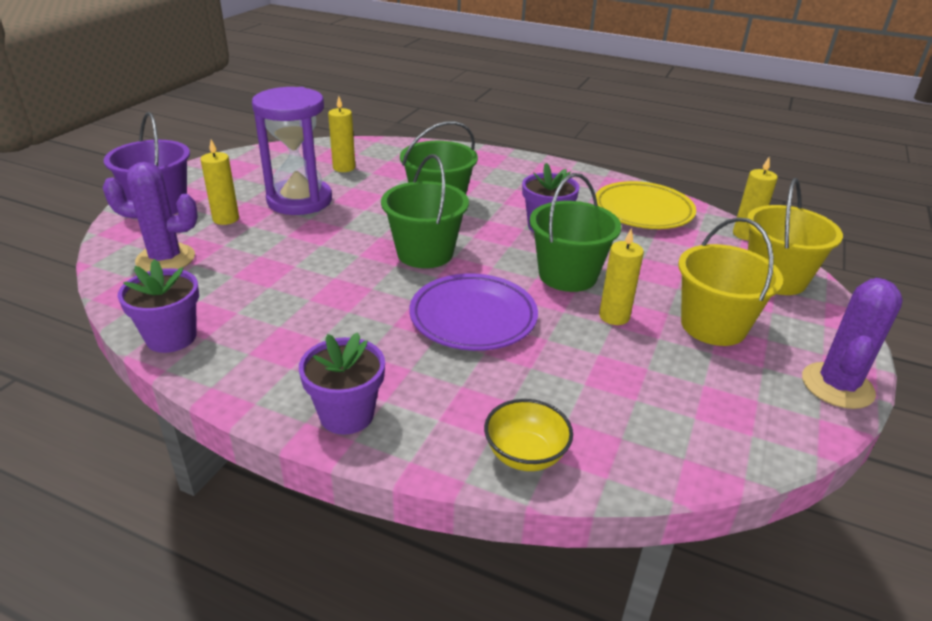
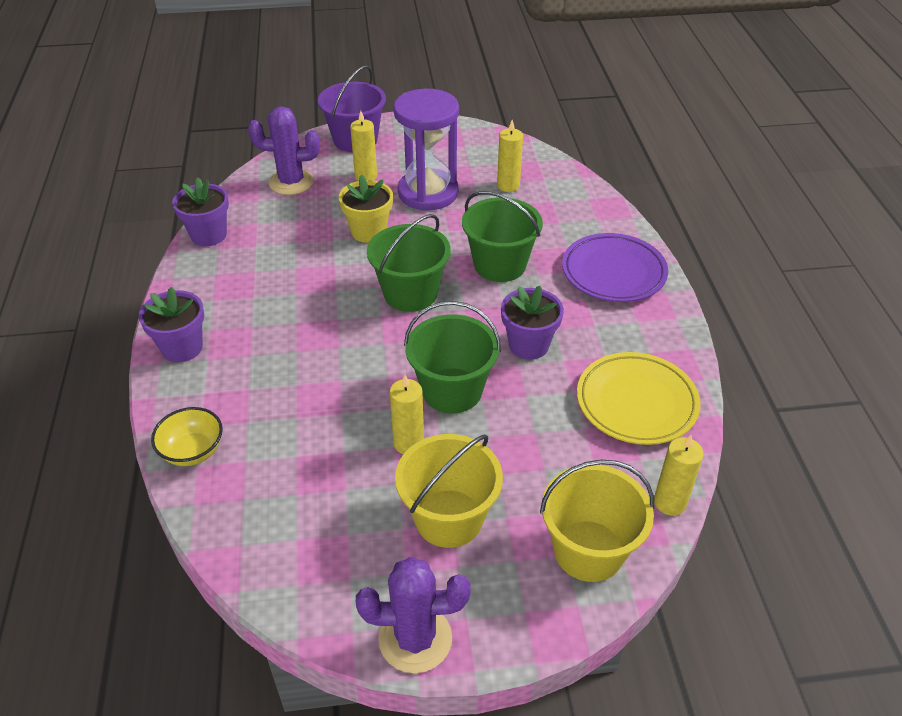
camera: 60 degrees right, 10 degrees up
(165, 259) = (291, 182): purple cactus -> purple cactus turned 60 degrees counterclockwise
(311, 244) = (368, 231): none -> yellow flower pot
(473, 317) = (338, 359): purple plate -> purple plate (613, 272)

